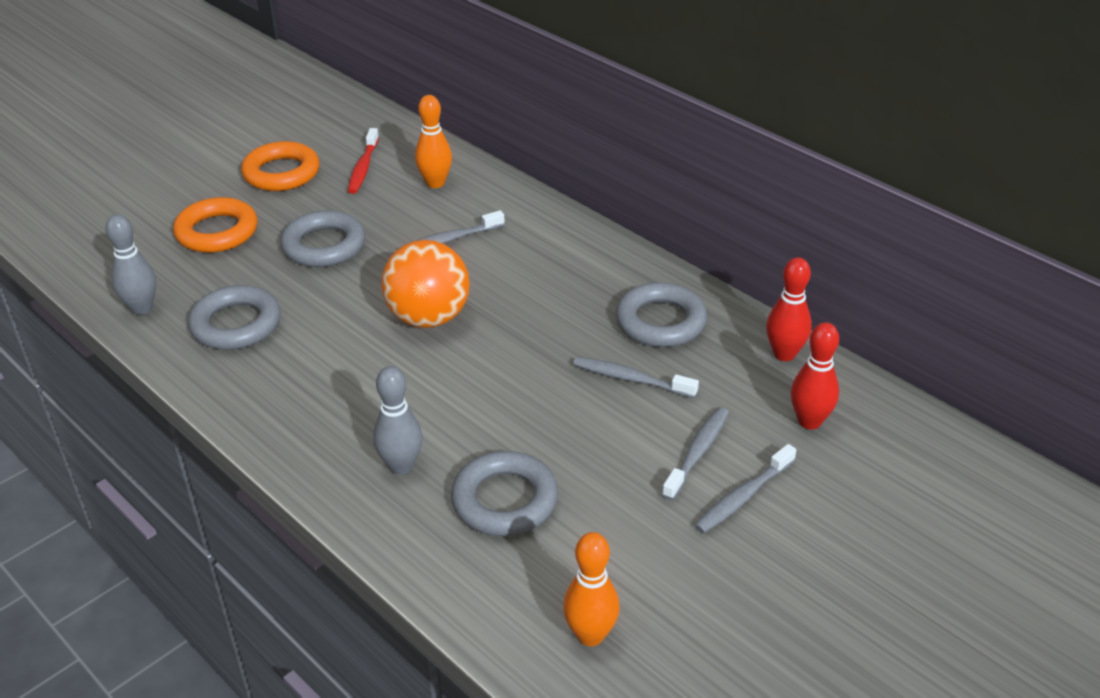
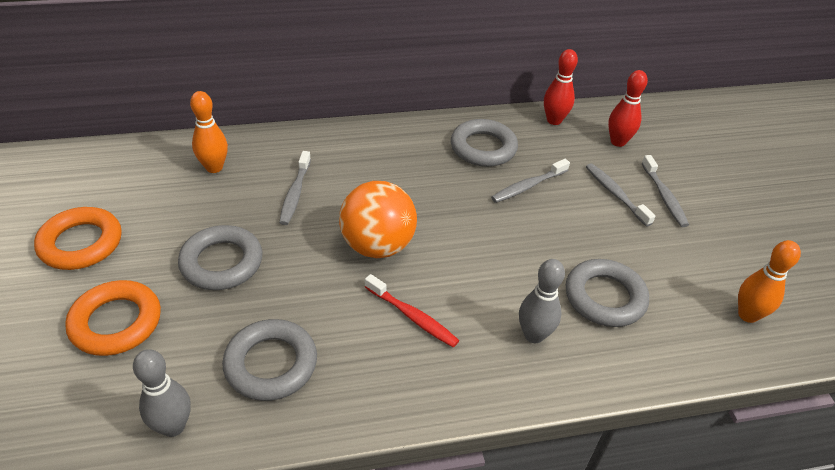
camera: 60 degrees left, 5 degrees up
(363, 168) = (141, 194): red toothbrush -> red toothbrush (413, 317)

